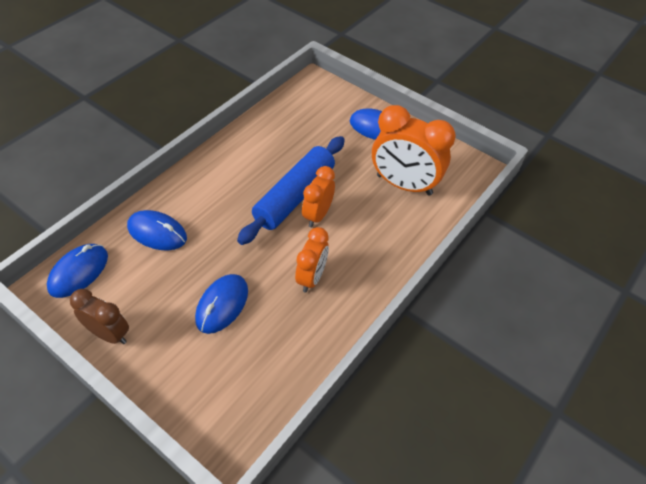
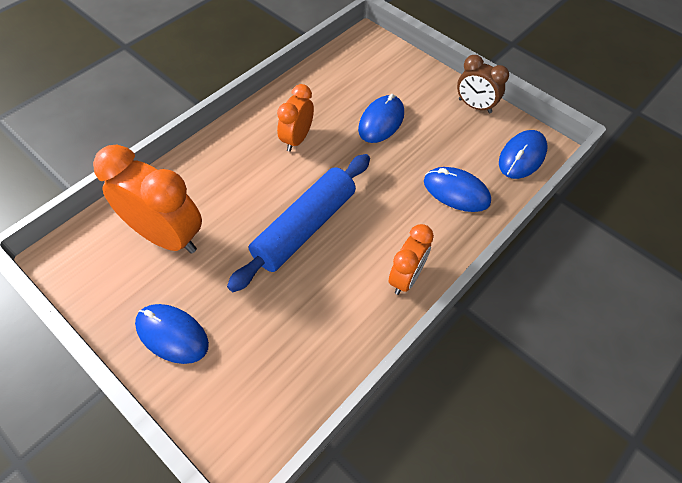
camera: 175 degrees left, 5 degrees up
(317, 215) = (281, 202): orange clock -> orange clock (406, 278)

